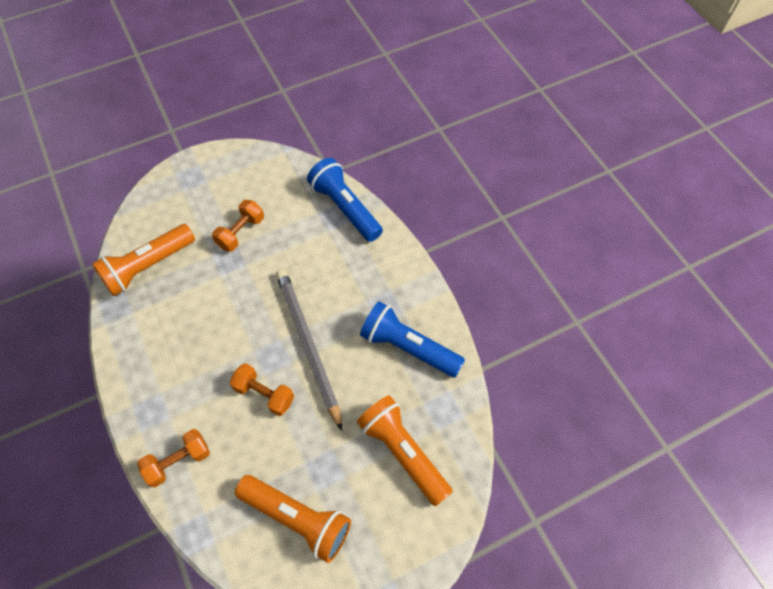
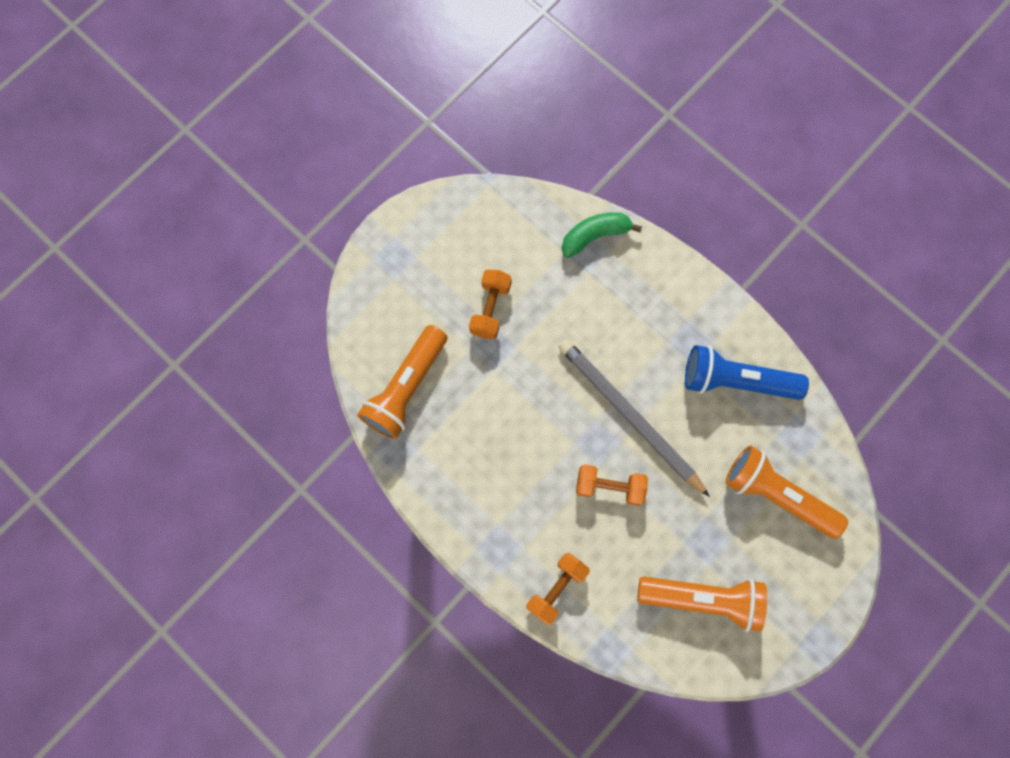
camera: 20 degrees left, 15 degrees up
(345, 208) = (595, 236): blue flashlight -> green banana

